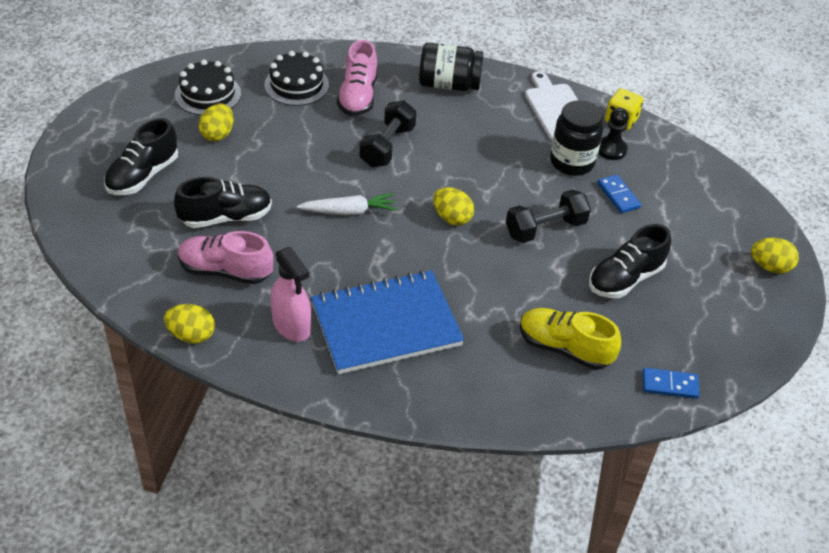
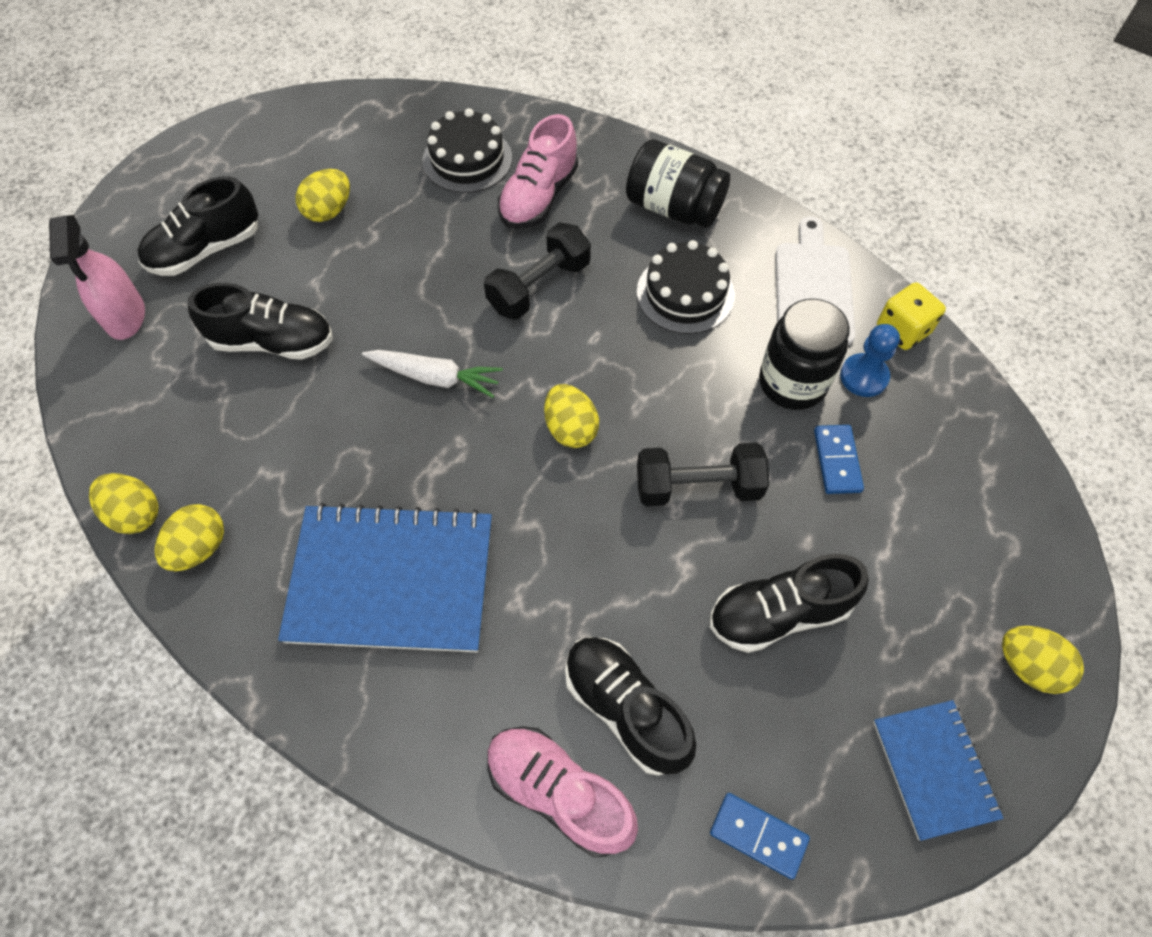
camera: 25 degrees right, 15 degrees up
(208, 94) = (348, 147): black cake -> black cake (685, 293)
(225, 271) = (229, 425): pink shoe -> pink shoe (559, 793)
(248, 341) = (199, 548): none -> yellow egg
(291, 325) = (267, 540): pink spray bottle -> pink spray bottle (125, 316)
(564, 348) = (625, 708): yellow shoe -> black shoe
(611, 149) = (864, 376): black pawn -> blue pawn
(745, 327) = (934, 769): none -> blue notebook

